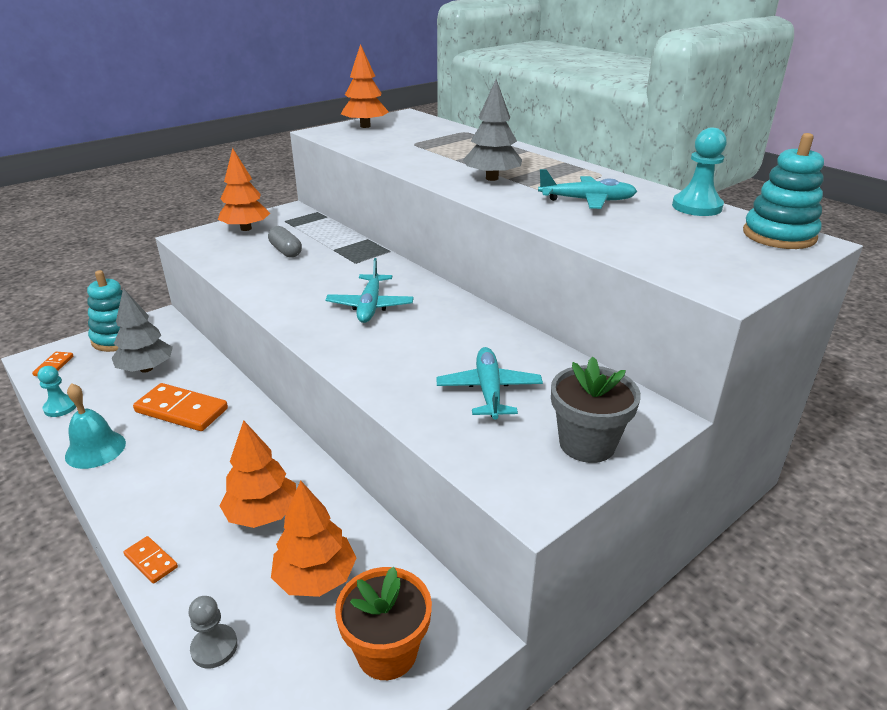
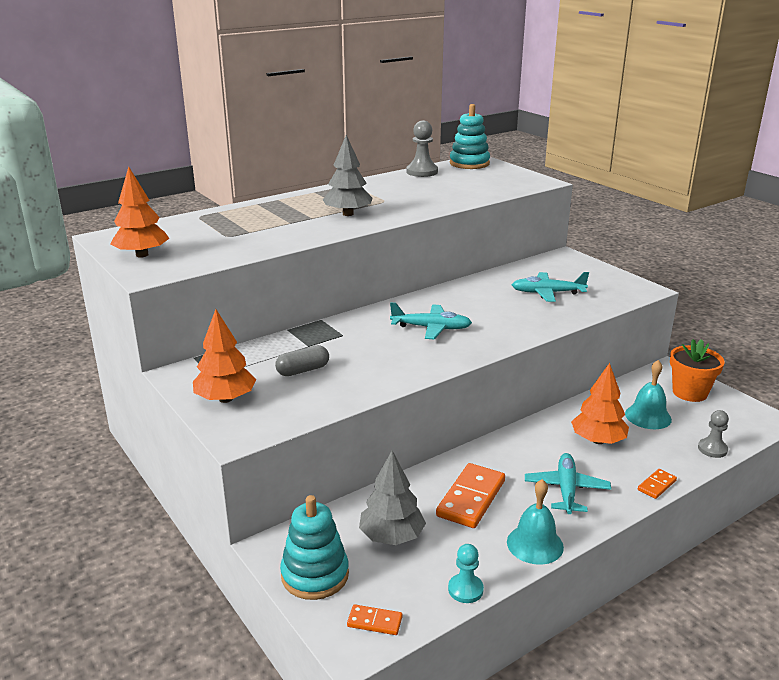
camera: 85 degrees left, 5 degrees down
(315, 578) = (648, 416): orange tree -> turquoise bell
(587, 200) = (405, 193): turquoise plane -> turquoise plane (566, 490)
(587, 444) = (593, 273): grey flower pot -> none
(696, 207) = (422, 172): turquoise pawn -> grey pawn

